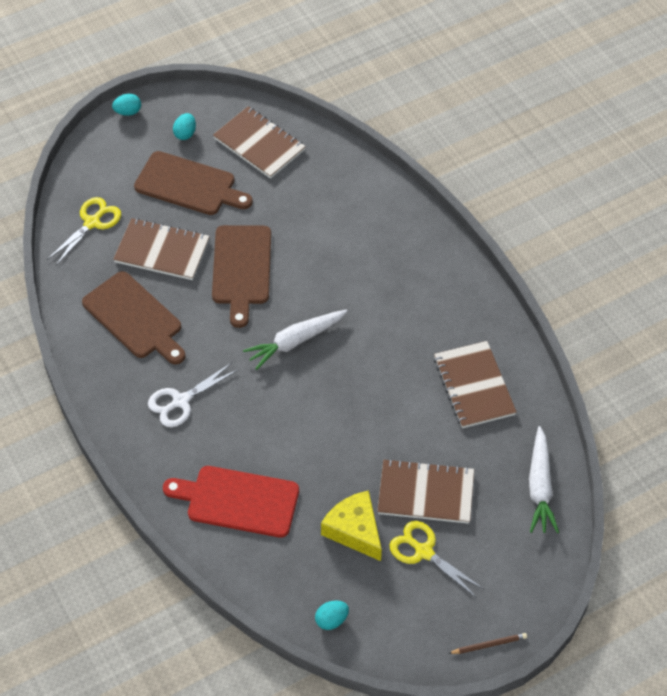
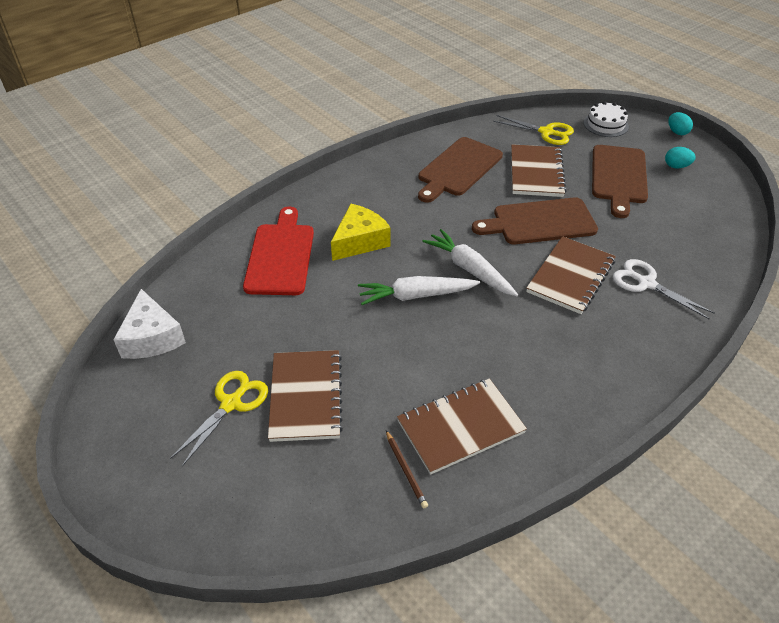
camera: 80 degrees right, 10 degrees down
(94, 166) = (606, 124): none -> white cake
(180, 401) = (379, 206): white scissors -> white scissors (646, 283)
(259, 144) = (697, 212): brown notebook -> brown notebook (570, 276)
(331, 620) = (152, 337): turquoise egg -> white cheese
(354, 530) = (254, 342): yellow cheese -> yellow cheese (360, 241)
(489, 644) = (111, 479): brown pencil -> brown pencil (406, 470)
(540, 487) = (329, 514): white carrot -> white carrot (416, 295)

